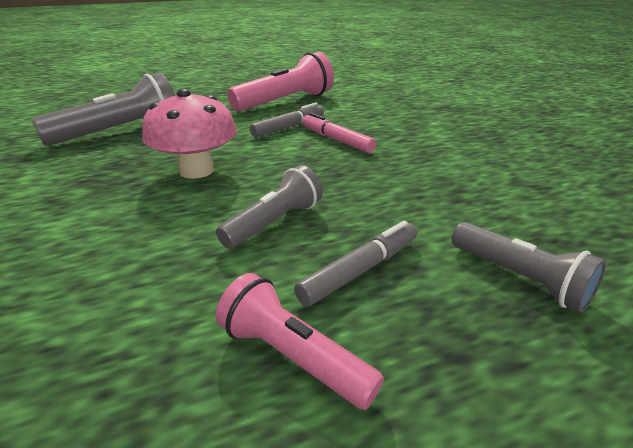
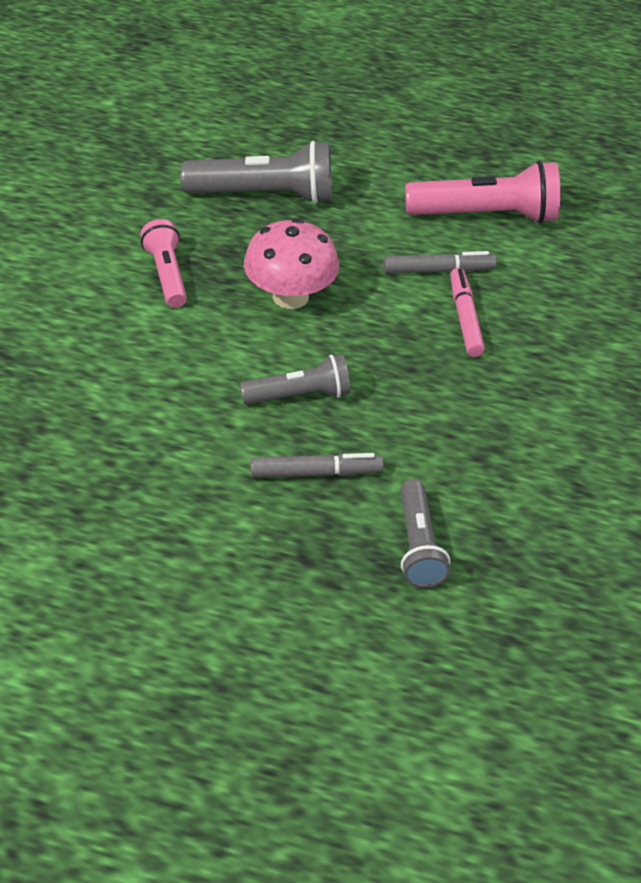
camera: 35 degrees right, 15 degrees up
(293, 356) = (216, 502): pink flashlight -> pink flashlight (167, 275)

